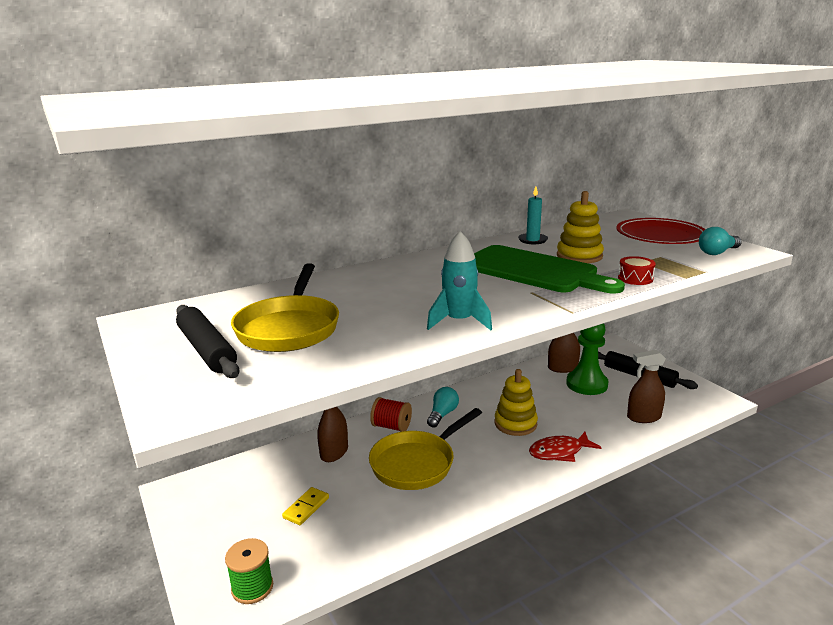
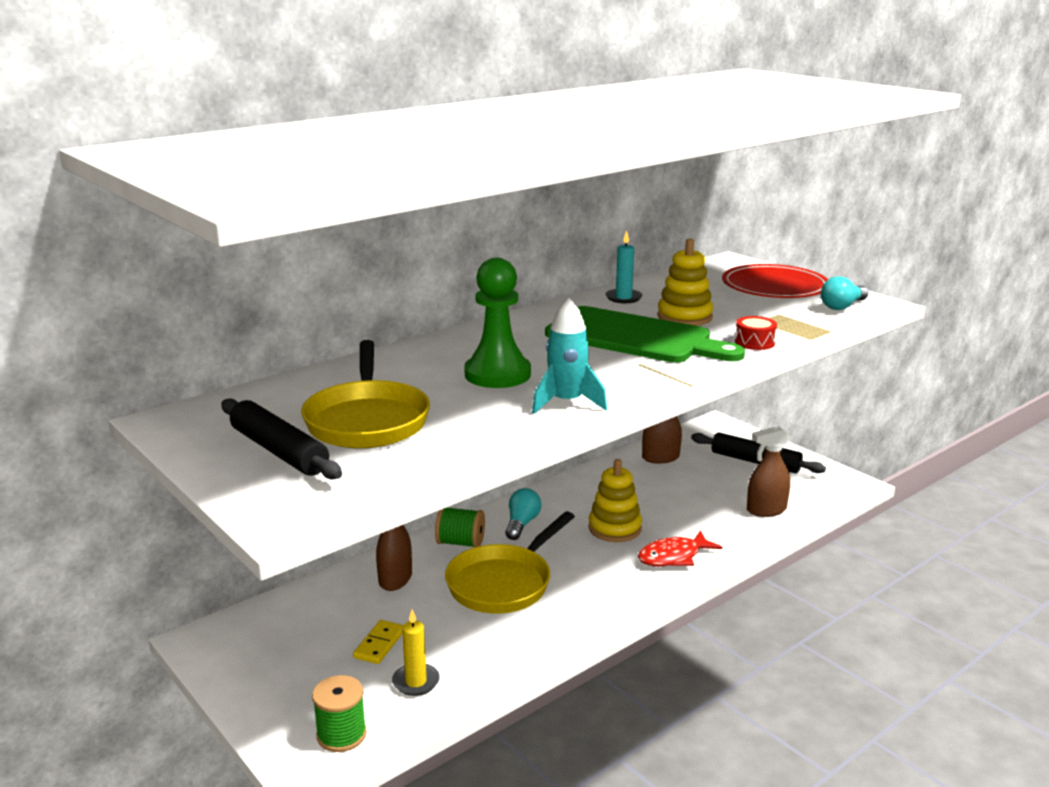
camera: 10 degrees left, 0 degrees up
(325, 545) = (416, 682): none -> yellow candle
(391, 426) = (460, 543): red spool -> green spool
(586, 384) = (693, 475): green pawn -> green pawn (497, 374)

